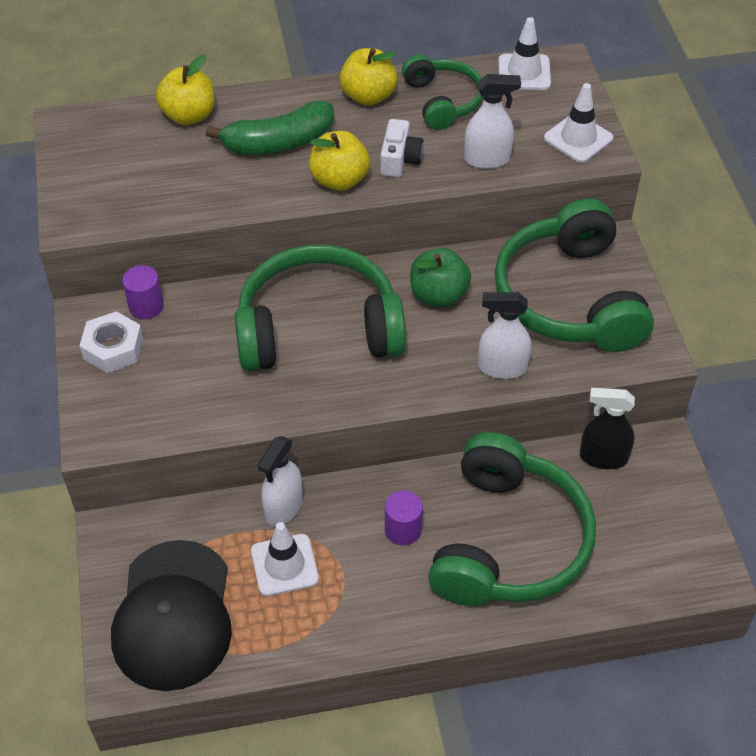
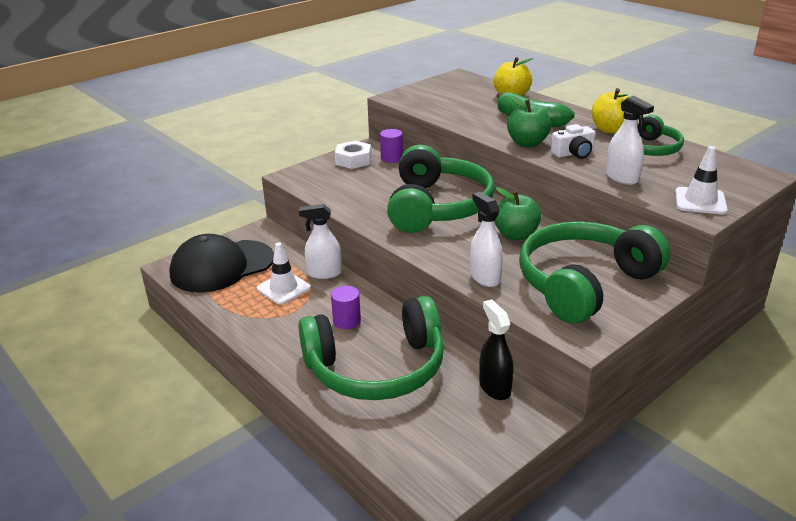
camera: 60 degrees right, 20 degrees down
(318, 328) = (437, 207): green headphones -> green headphones turned 45 degrees clockwise
(339, 180) = (527, 143): yellow apple -> green apple
(524, 72) = (726, 165): white traffic cone -> none

